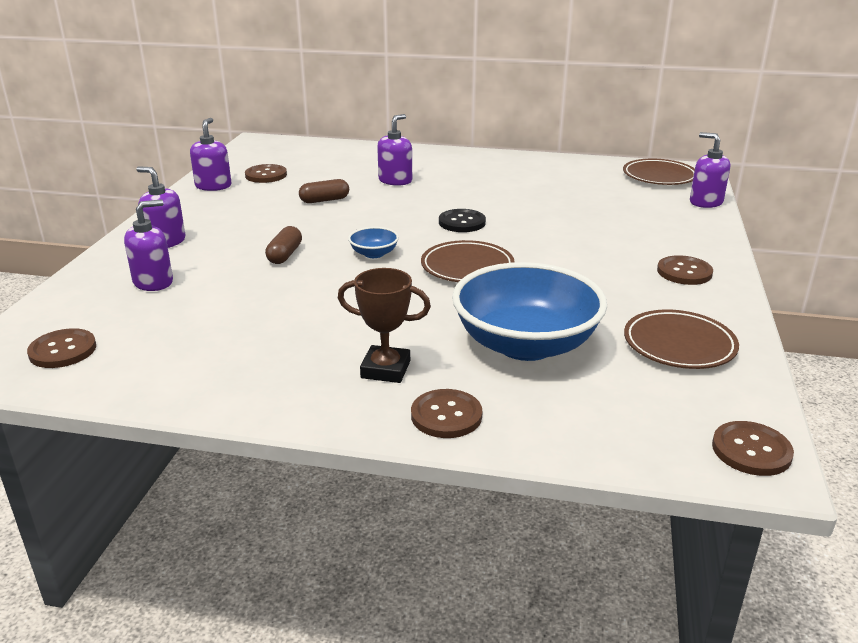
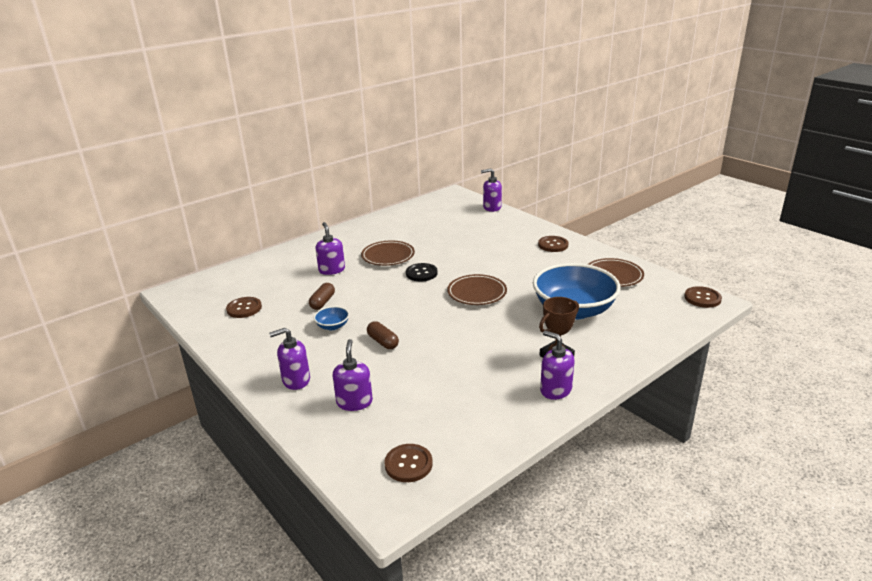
camera: 50 degrees left, 0 degrees up
(213, 186) = (228, 334): purple soap dispenser -> purple soap dispenser (555, 390)
(374, 254) = (423, 313): blue bowl -> blue bowl (332, 326)
(446, 415) = (615, 355): brown button -> none
(659, 176) = (447, 203): brown plate -> brown plate (388, 256)

